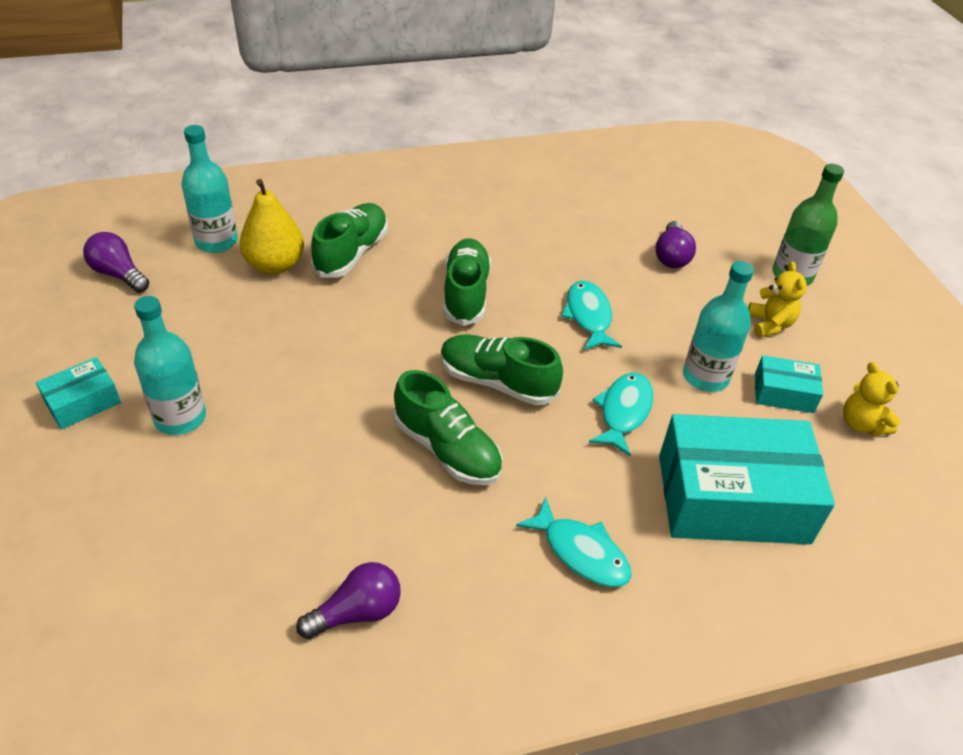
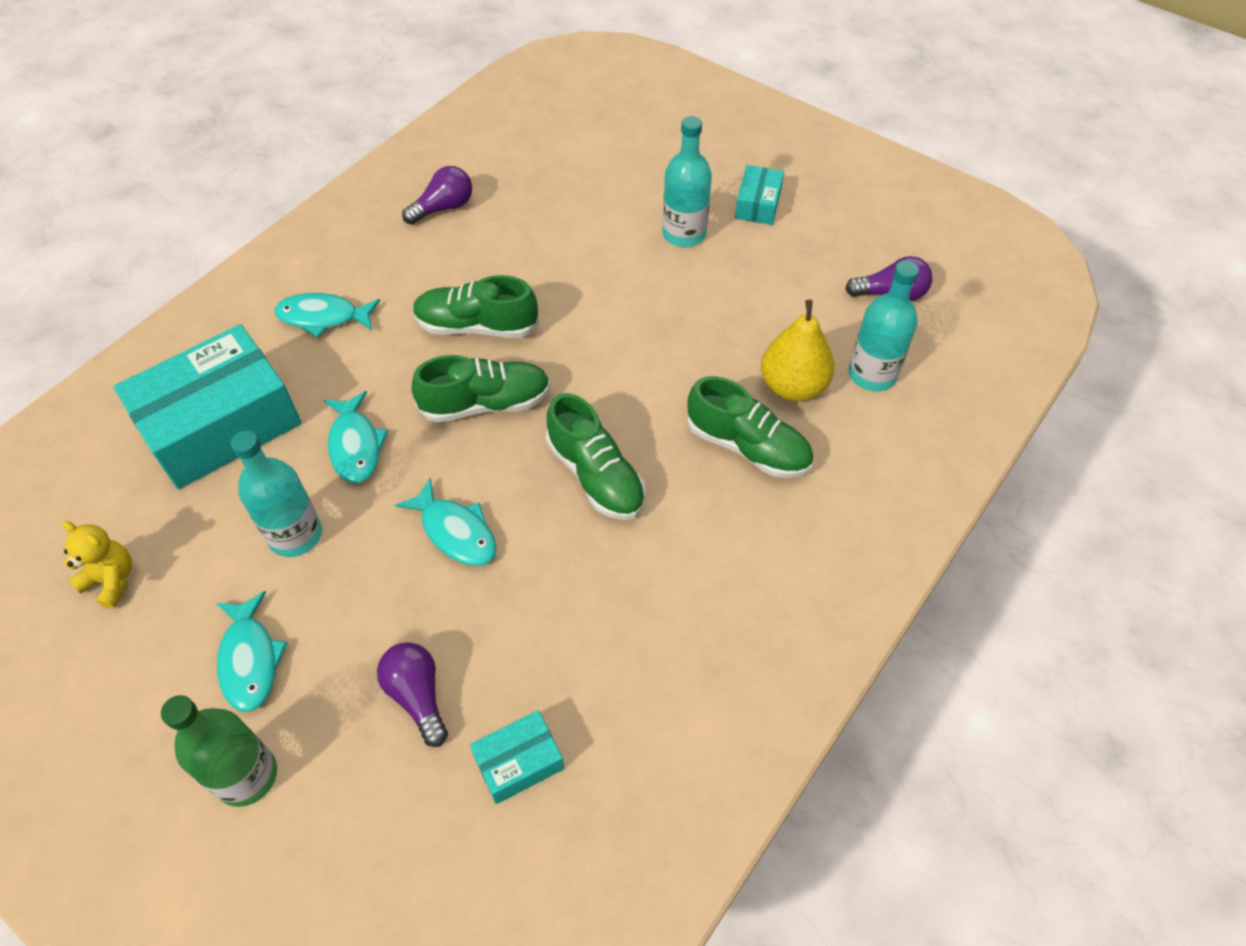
camera: 145 degrees right, 10 degrees up
(351, 253) = (747, 447): green shoe -> green shoe turned 45 degrees counterclockwise
(357, 612) = (443, 208): purple light bulb -> purple light bulb turned 150 degrees counterclockwise
(770, 324) = (250, 659): yellow teddy bear -> turquoise fish
(783, 393) = (205, 567): turquoise box -> turquoise box (519, 762)

